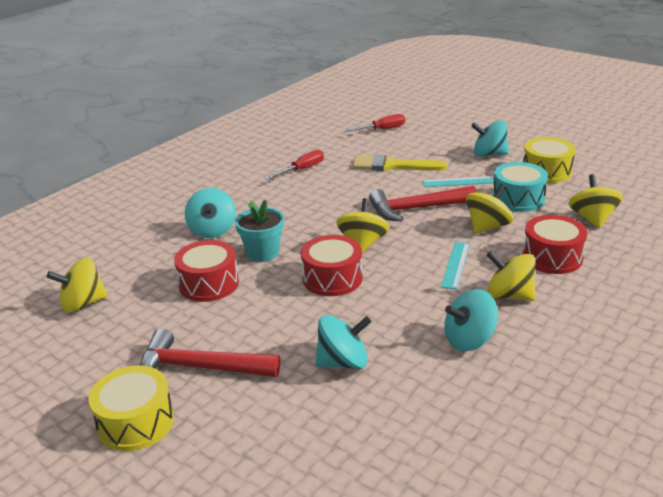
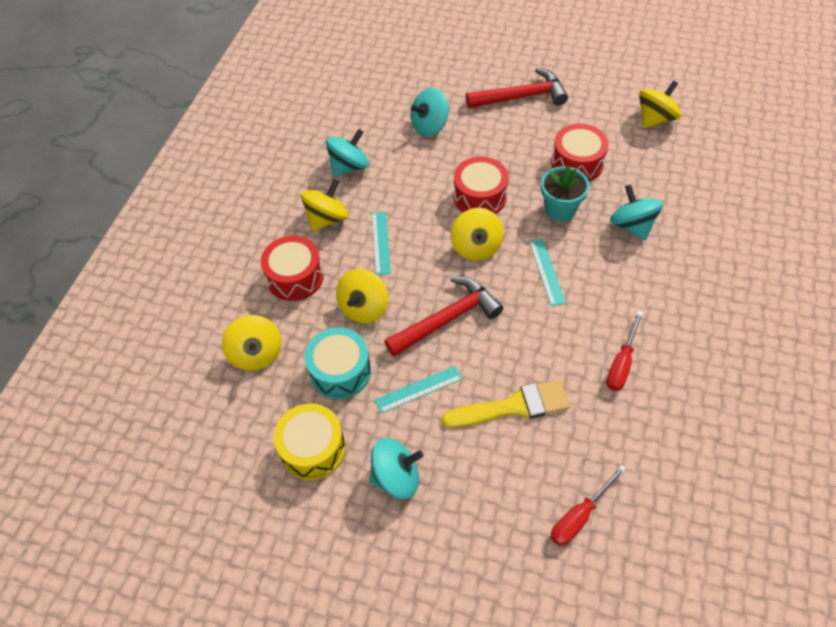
camera: 160 degrees right, 25 degrees up
(136, 422) = (529, 57): yellow drum -> none
(313, 218) = (546, 271): none -> turquoise ruler
(509, 295) = (327, 218): yellow spinning top -> yellow spinning top turned 60 degrees counterclockwise

